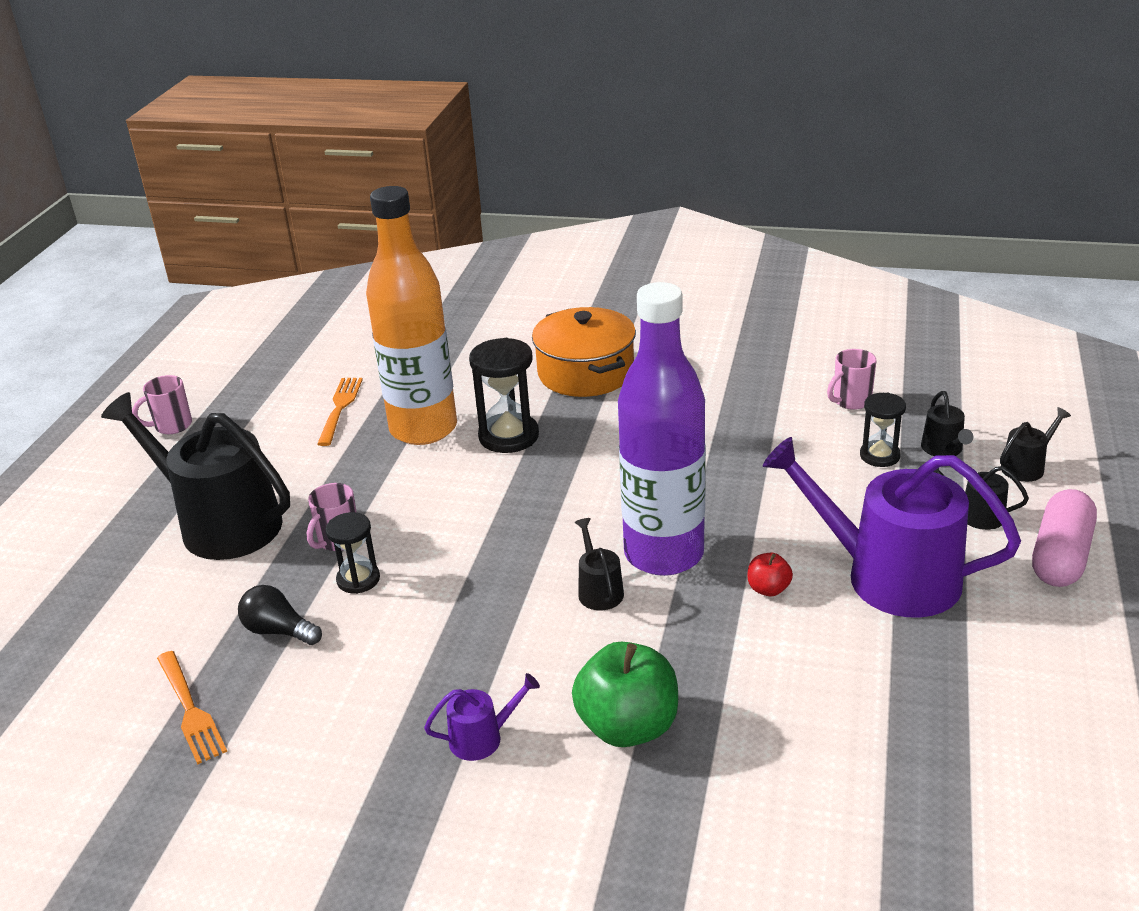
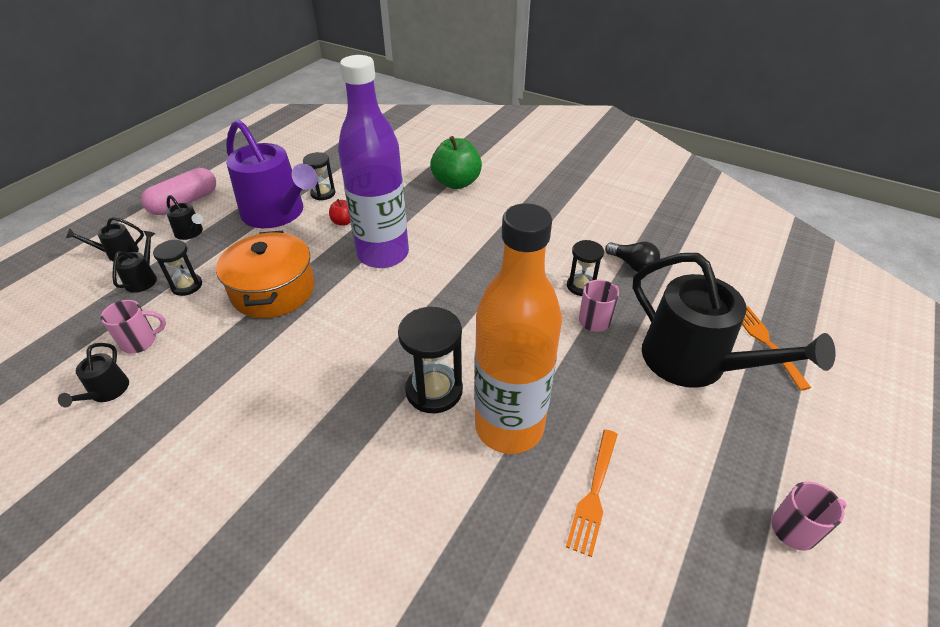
camera: 165 degrees left, 10 degrees up
(189, 709) = (677, 235): orange fork -> orange fork (767, 343)
(482, 738) = (524, 192): purple watering can -> none
(585, 372) = (316, 463): orange pot -> orange pot (273, 290)
(599, 590) = (434, 243): black watering can -> black watering can (107, 392)
(857, 633) = (323, 193): none -> black hourglass

